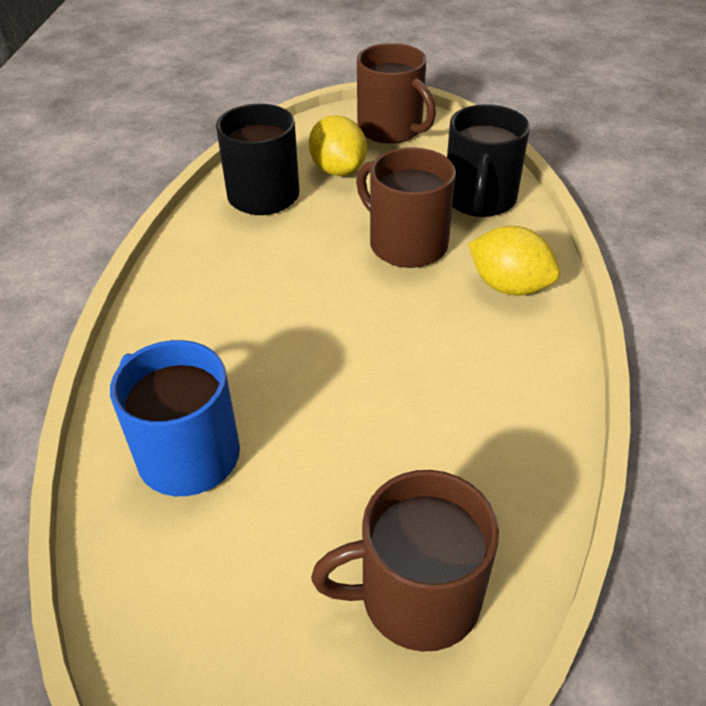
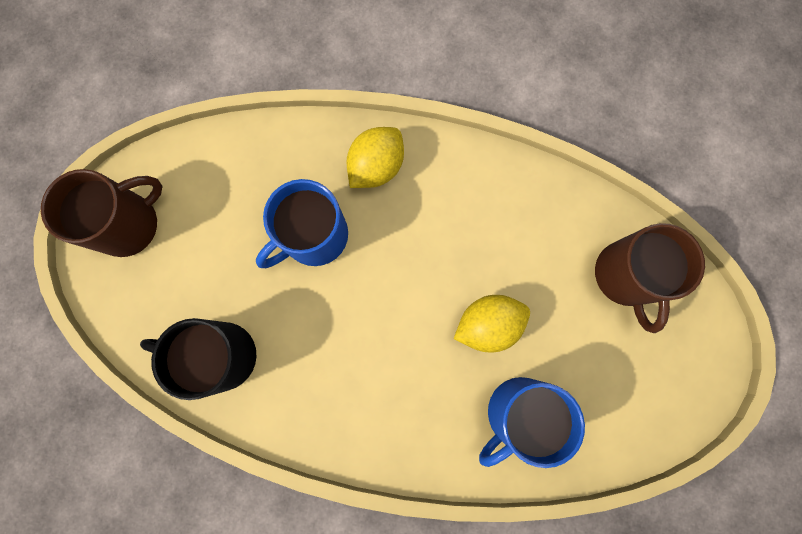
camera: 85 degrees left, 35 degrees up
(338, 170) = (192, 283): yellow lemon -> yellow lemon (487, 324)
(406, 244) = (314, 236): brown mug -> blue mug
(479, 199) = (260, 165): black mug -> none

